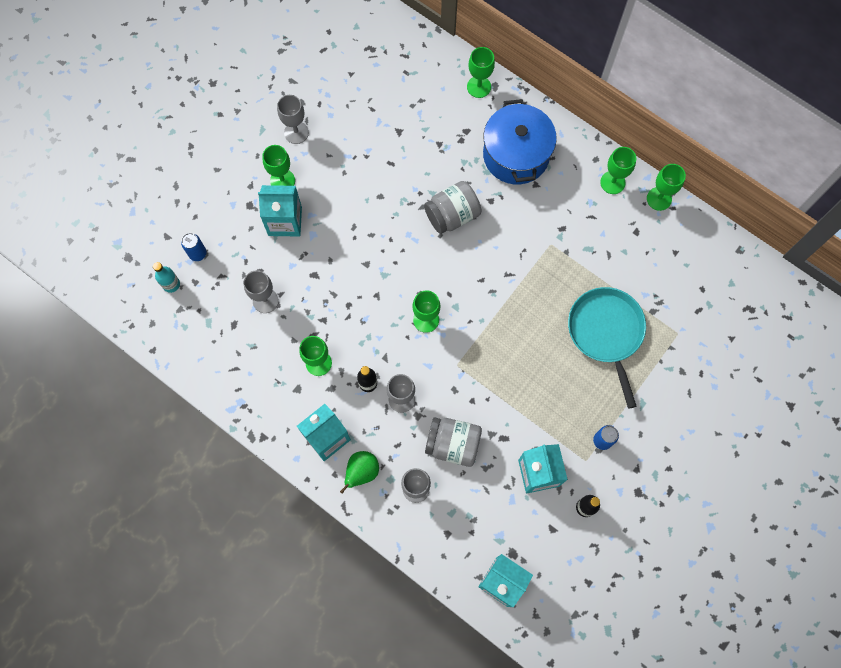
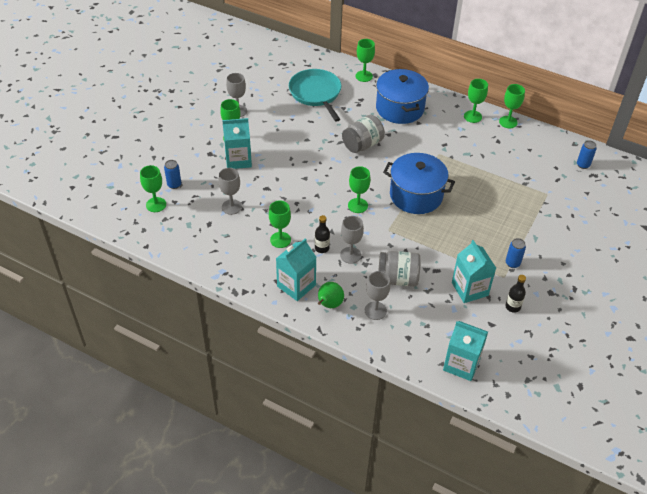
camera: 10 degrees left, 25 degrees down
(171, 284) = (156, 205): turquoise bottle -> green goblet
(504, 313) = (416, 195): none -> blue pot
(606, 332) = (495, 199): turquoise pan -> turquoise pan (316, 93)
(740, 289) = (583, 165): none -> blue can

